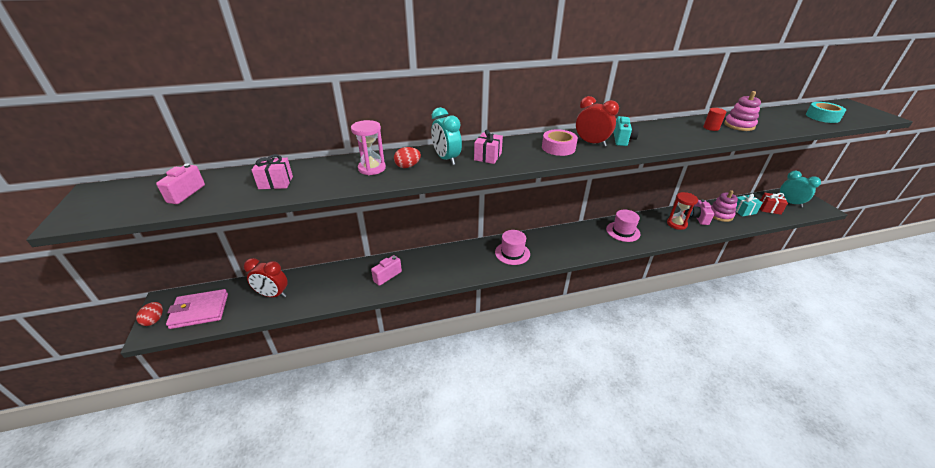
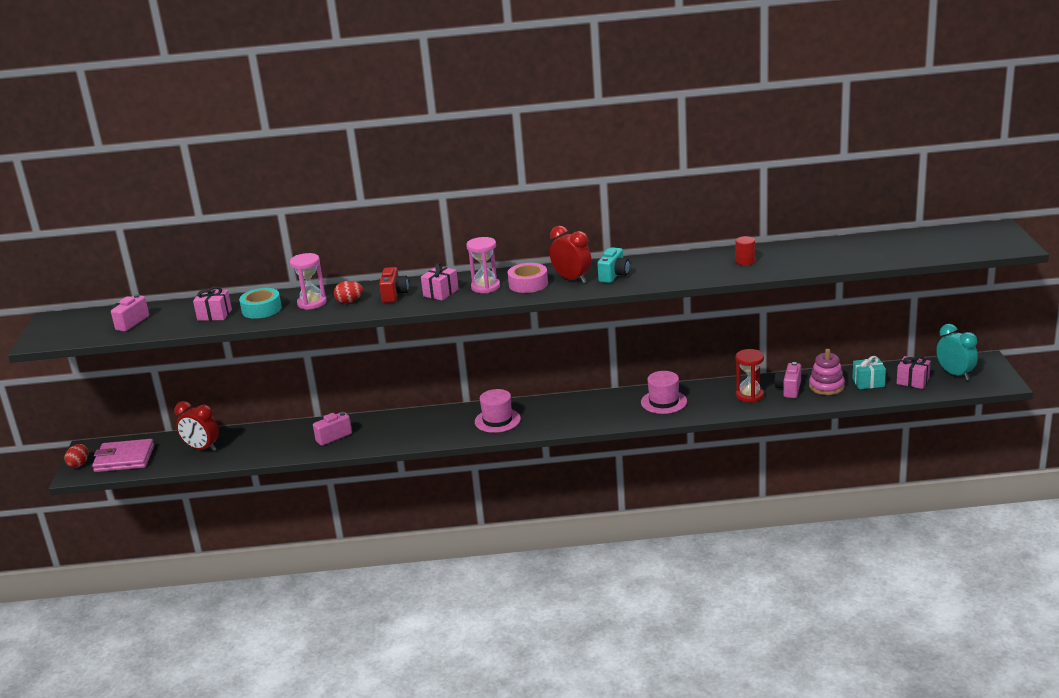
camera: 15 degrees right, 10 degrees down
(446, 159) = (394, 295): turquoise clock -> red camera
(523, 151) = (485, 287): none -> pink hourglass
(739, 125) = (787, 258): pink stacking toy -> none
(769, 209) = (912, 381): red gift -> pink gift
(822, 117) = (923, 247): turquoise tape -> turquoise tape (261, 309)

